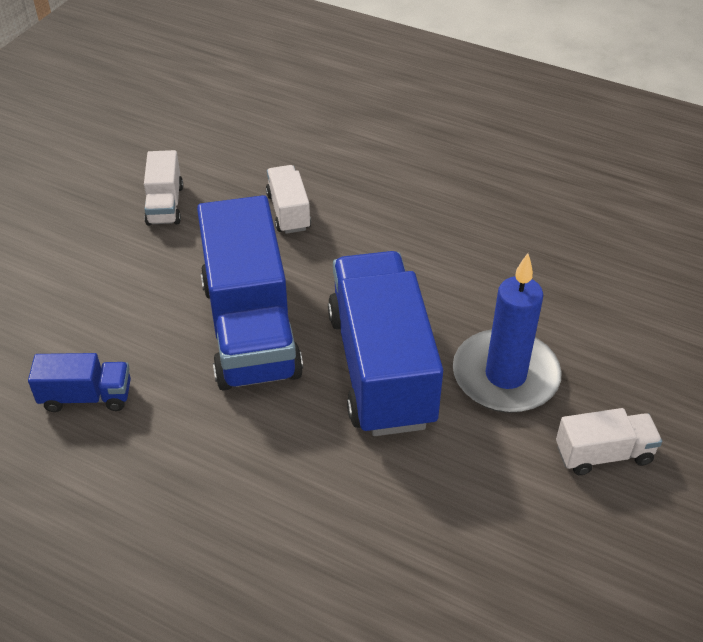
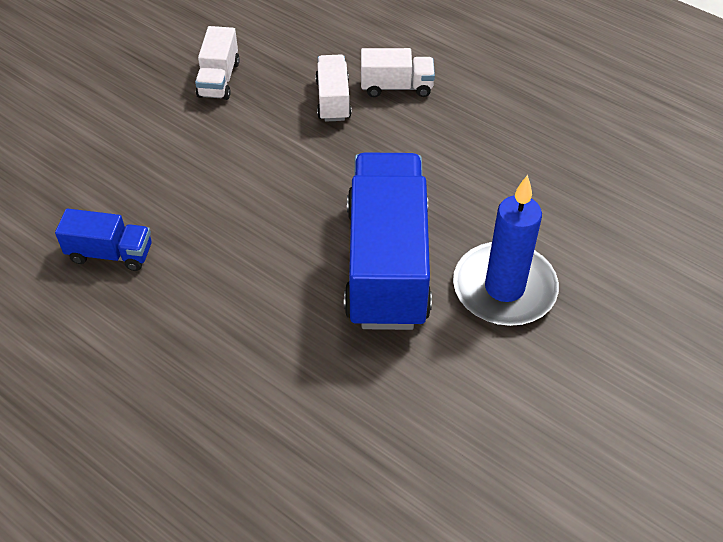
camera: 10 degrees right, 5 degrees up
(250, 328) = (273, 209): blue truck -> none
(603, 454) = (581, 378): white truck -> white truck (396, 87)

